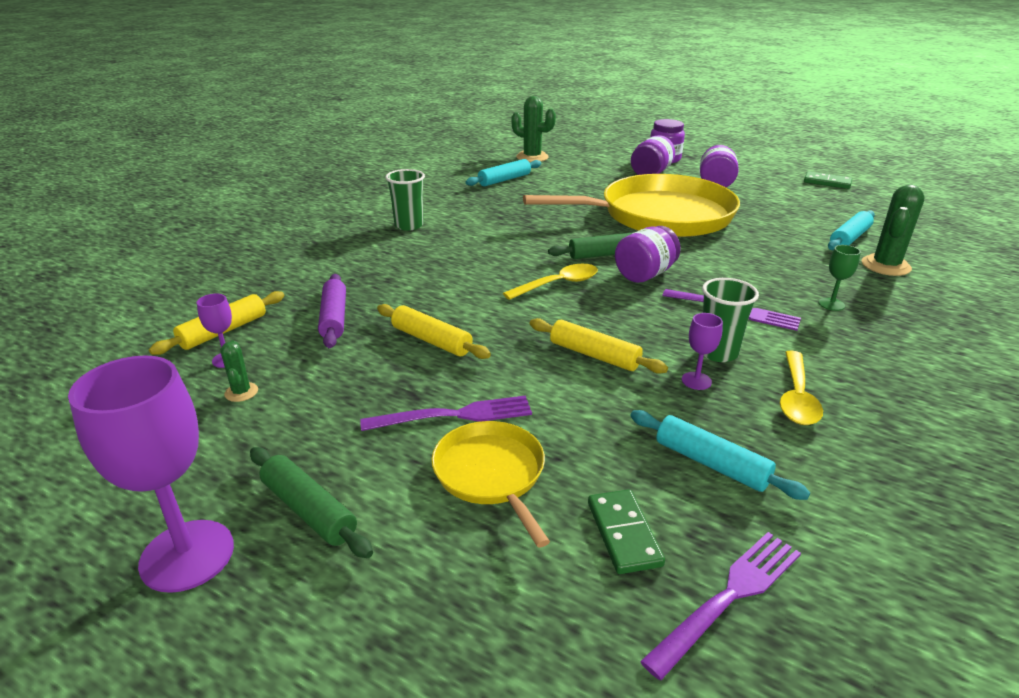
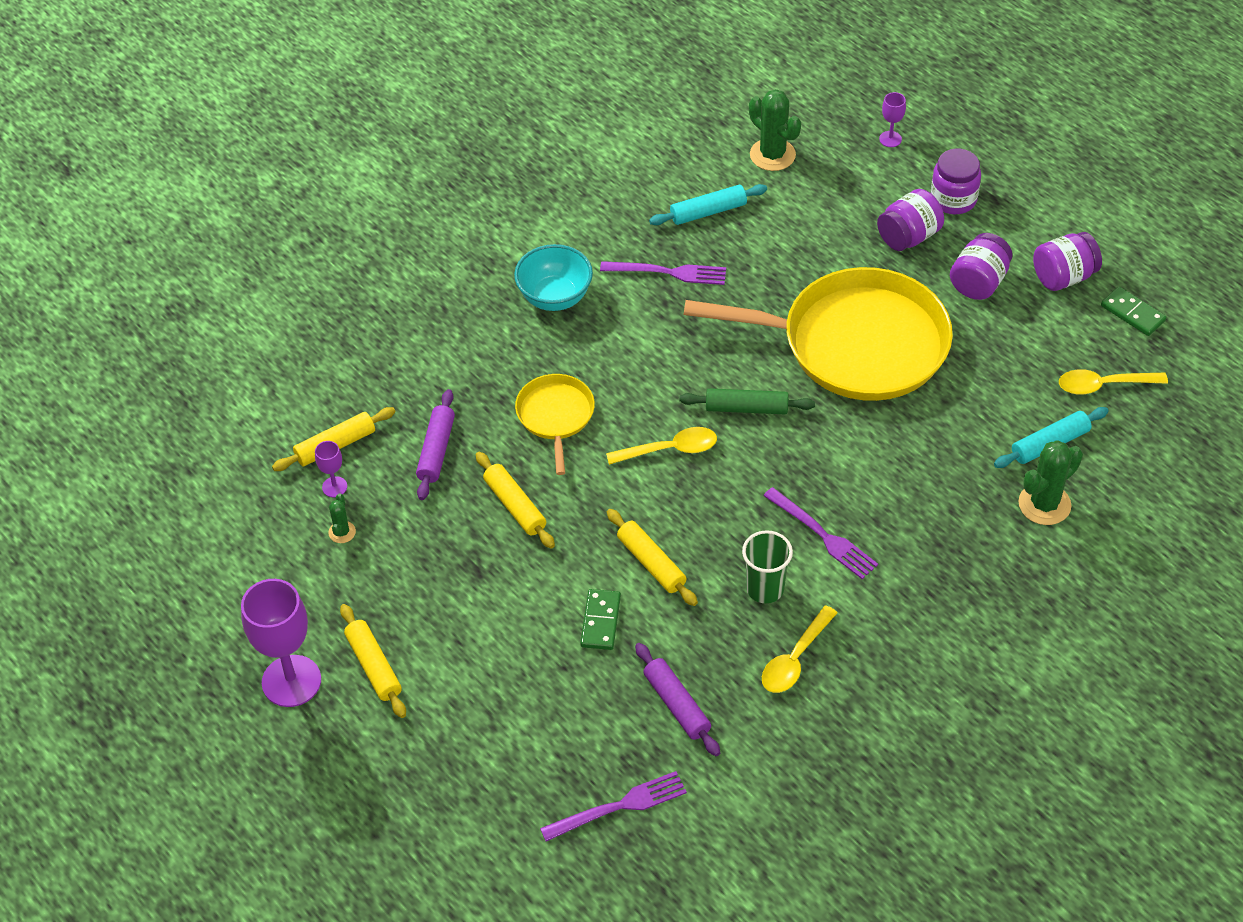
camera: 20 degrees right, 20 degrees up
(309, 510) = (374, 666): green rolling pin -> yellow rolling pin
(409, 225) = (555, 297): green cup -> turquoise bowl
(456, 415) = (504, 603): purple fork -> purple fork (669, 272)
(491, 474) = (509, 669): yellow pan -> yellow pan (555, 416)
(623, 533) = (578, 744): green domino -> green domino (600, 621)
(645, 274) = (769, 455): purple jar -> purple jar (1063, 277)
(696, 381) = (722, 618): purple goblet -> purple goblet (890, 139)
(711, 463) = (677, 705): turquoise rolling pin -> purple rolling pin
(831, 304) = (928, 551): green goblet -> none
(849, 210) = (1103, 385): none -> yellow spoon

